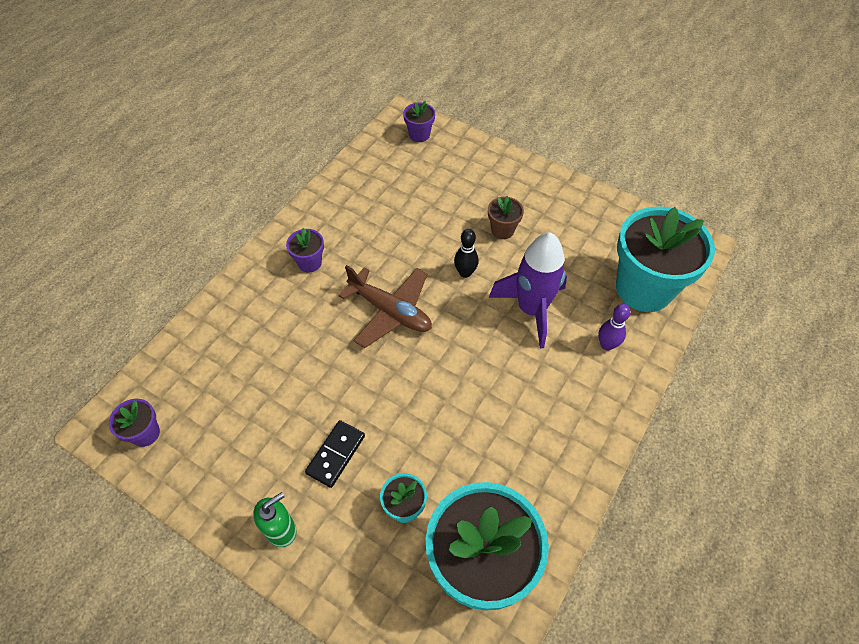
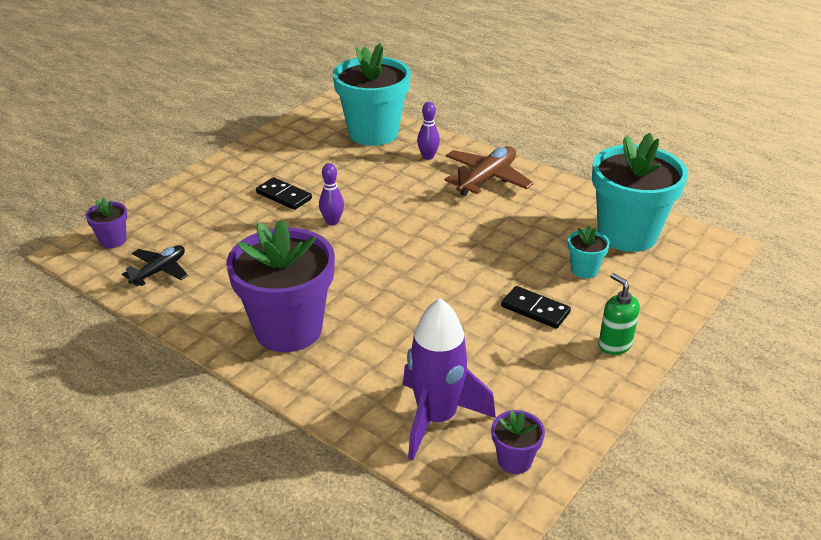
camera: 85 degrees left, 20 degrees down
(309, 263) = (288, 329): purple flower pot -> purple flower pot, size x2.30
(381, 170) = (159, 271): none -> black plane
(390, 311) = (371, 271): brown plane -> brown plane (487, 179)
(465, 273) = (332, 222): black bowling pin -> purple bowling pin
(502, 230) = (284, 196): brown flower pot -> black domino
(531, 309) = (385, 189): purple rocket -> purple rocket (436, 418)

